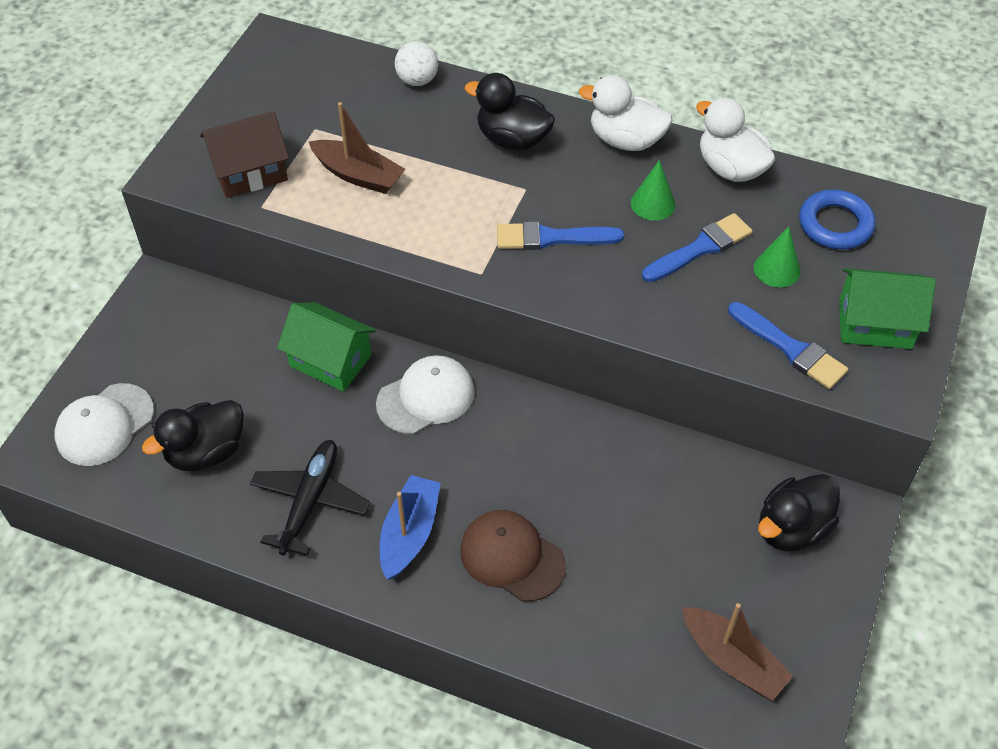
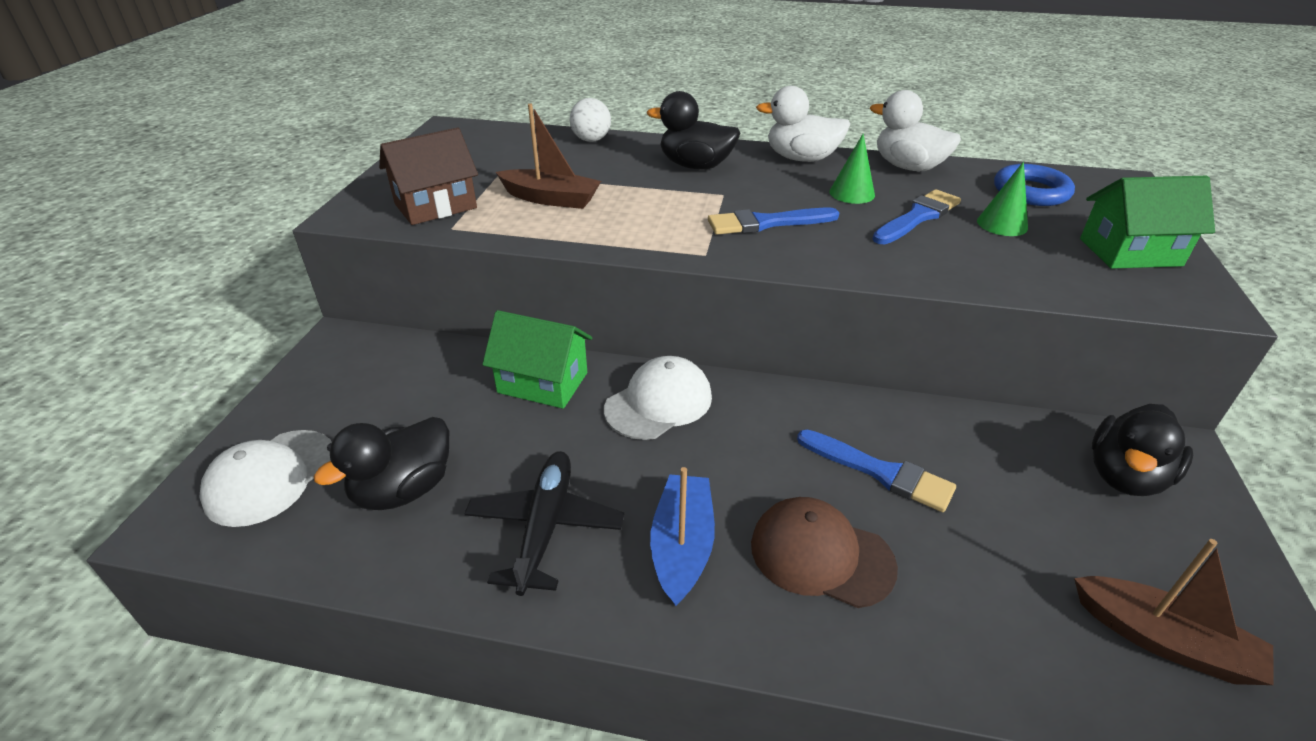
camera: 10 degrees left, 15 degrees down
(790, 348) = (1063, 278): blue brush -> blue brush (880, 472)

